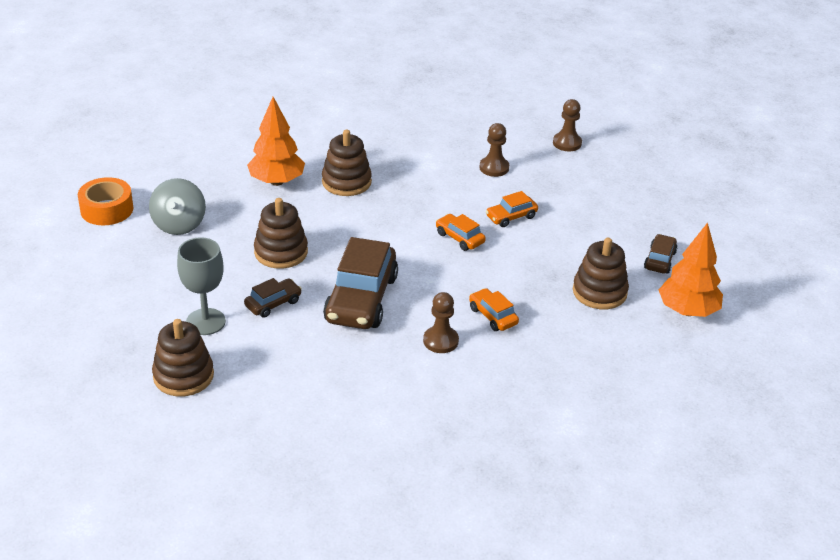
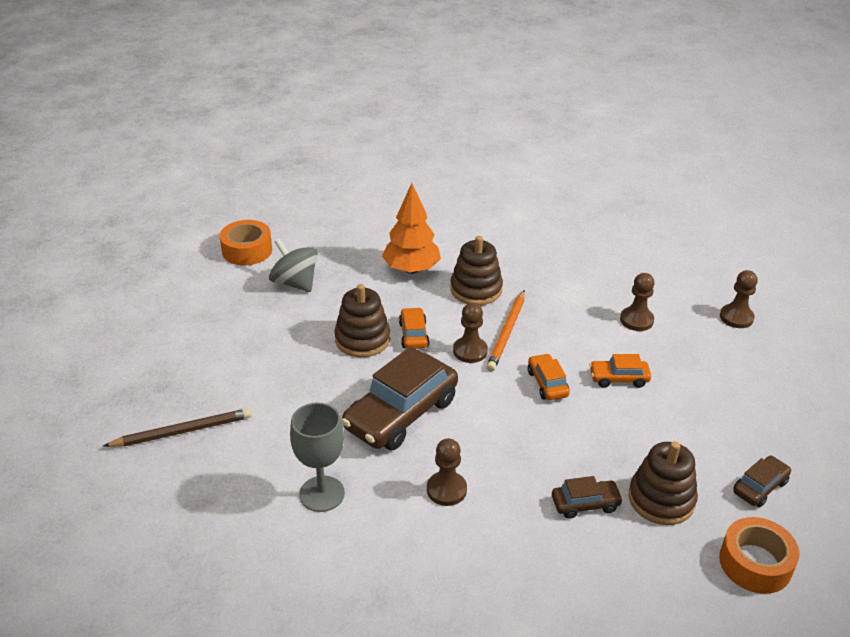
camera: 30 degrees right, 0 degrees up
(179, 224) = (295, 283): grey spinning top -> grey spinning top turned 105 degrees clockwise
(183, 376) = (182, 431): brown stacking toy -> brown pencil
(205, 322) = (243, 384): grey goblet -> grey goblet (322, 494)
(273, 303) = (316, 388): brown car -> brown car (585, 504)
(379, 233) = (470, 351): none -> brown pawn
(399, 209) = (507, 332): none -> orange pencil
(493, 316) = (521, 482): orange car -> orange car (413, 335)
(687, 311) = (755, 563): orange tree -> orange tape

